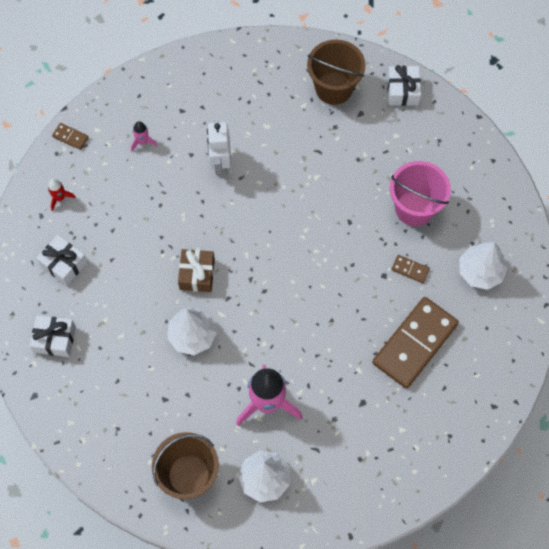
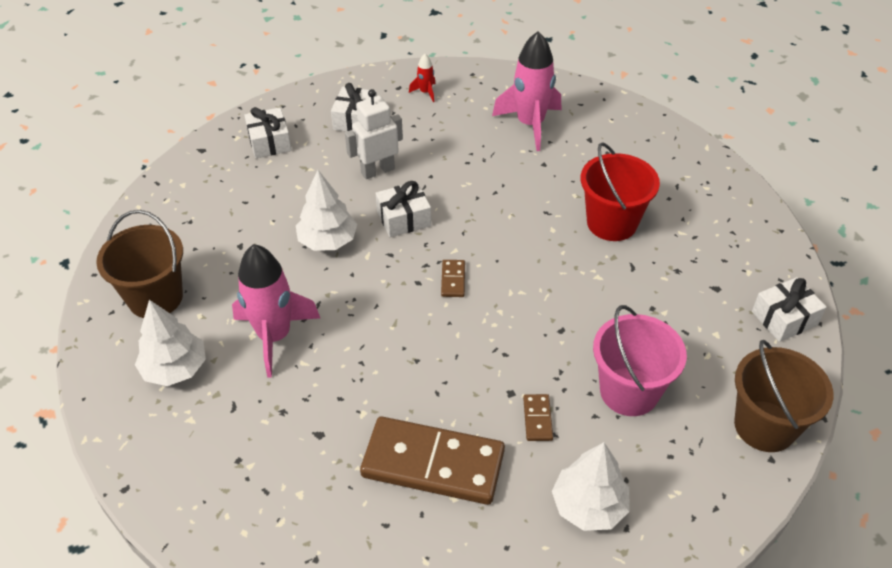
camera: 65 degrees right, 20 degrees down
(70, 137) = (496, 76): brown domino -> brown domino (453, 280)
(143, 142) = (530, 124): pink rocket -> pink rocket, size x2.26
(197, 274) = (403, 218): brown gift -> white gift
(220, 164) = (550, 190): white robot -> white robot (377, 171)
(273, 142) = (611, 223): none -> red bucket
(334, 88) = (727, 251): brown bucket -> brown bucket (764, 426)

